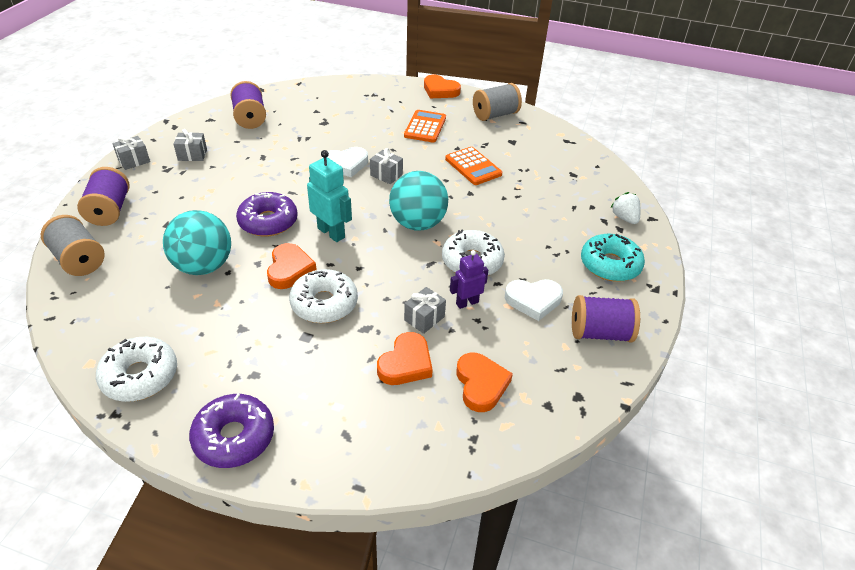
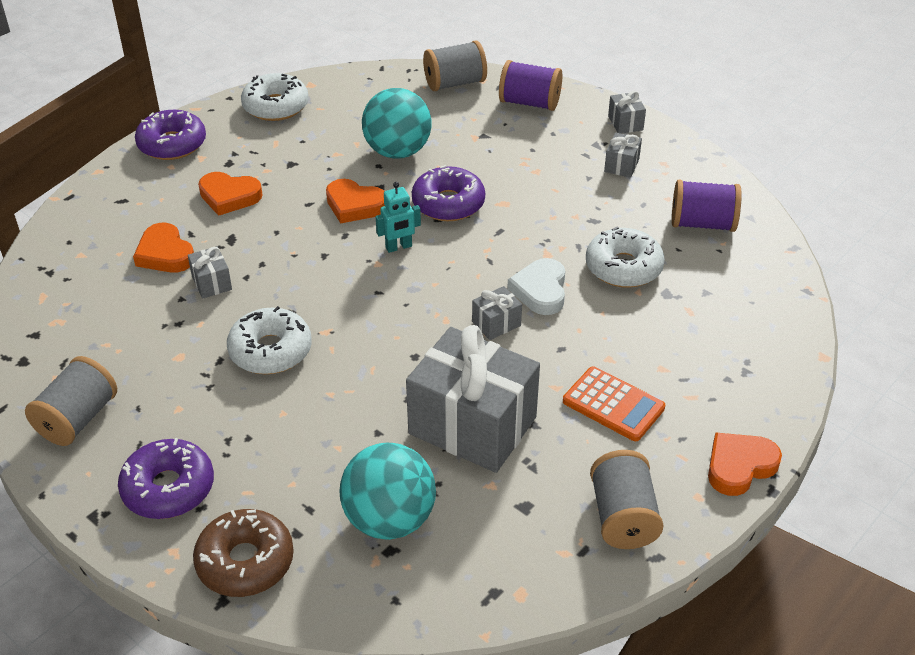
camera: 115 degrees right, 0 degrees up
(324, 304) = (286, 219): white donut -> white donut (623, 267)
(331, 233) = (399, 247): turquoise robot -> turquoise robot, size x0.66
(418, 223) = (372, 324): turquoise ball -> turquoise ball (389, 519)
(467, 303) = (208, 323): purple robot -> none
(473, 167) = (472, 425): orange calculator -> grey gift
(481, 384) = (98, 296): orange heart -> orange heart (229, 196)
(533, 300) = (169, 381): white heart -> none
(600, 333) = (78, 419): purple spool -> grey spool
(610, 265) = (168, 488): turquoise donut -> purple donut
(624, 218) = (245, 562): white strawberry -> brown donut

